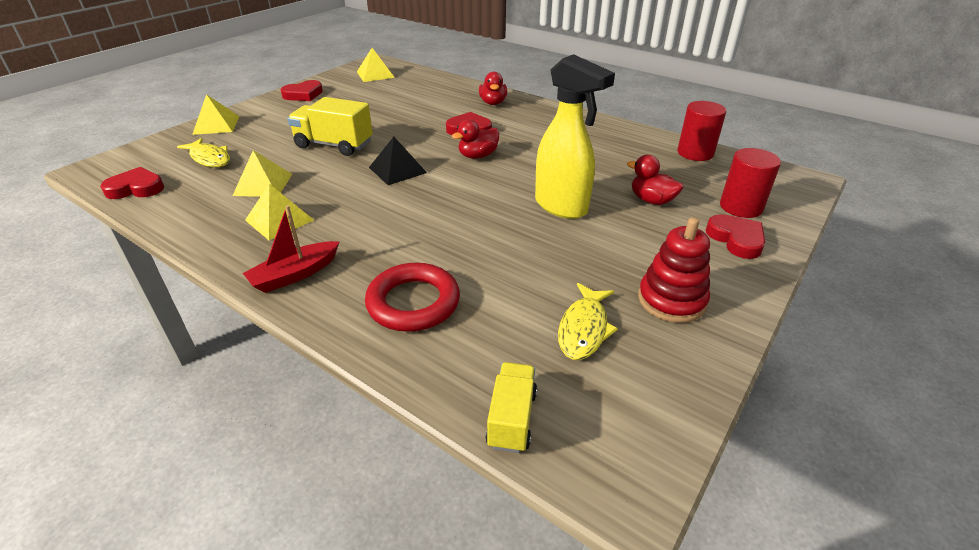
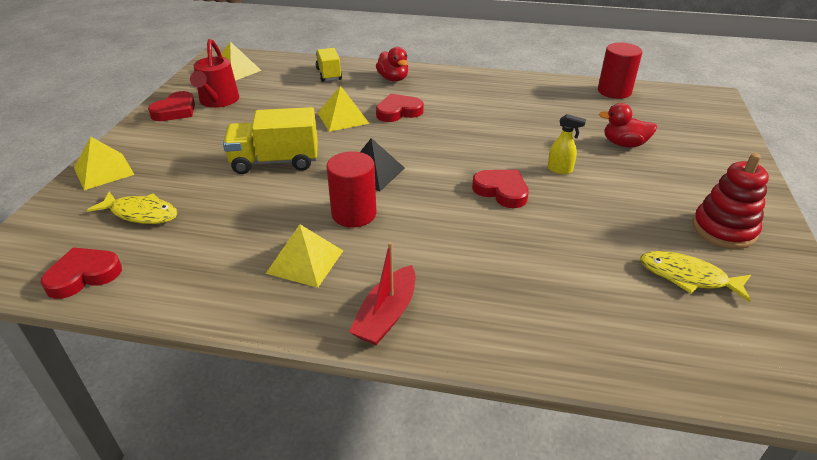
camera: 25 degrees left, 0 degrees up
(263, 184) = (242, 227): yellow pyramid -> yellow pyramid (343, 118)
(339, 94) = (218, 101): none -> red watering can
(413, 302) = (529, 303): red ring -> none
(478, 156) = (435, 138): red duck -> none
(511, 419) = (715, 378): yellow truck -> yellow truck (329, 74)
(562, 207) = (560, 170): yellow spray bottle -> yellow spray bottle, size x0.42
(584, 329) = (688, 277): yellow fish -> yellow fish turned 120 degrees clockwise
(736, 239) = (716, 162): red heart -> red heart (501, 191)
(741, 207) = (693, 132): red cylinder -> red cylinder (354, 214)

